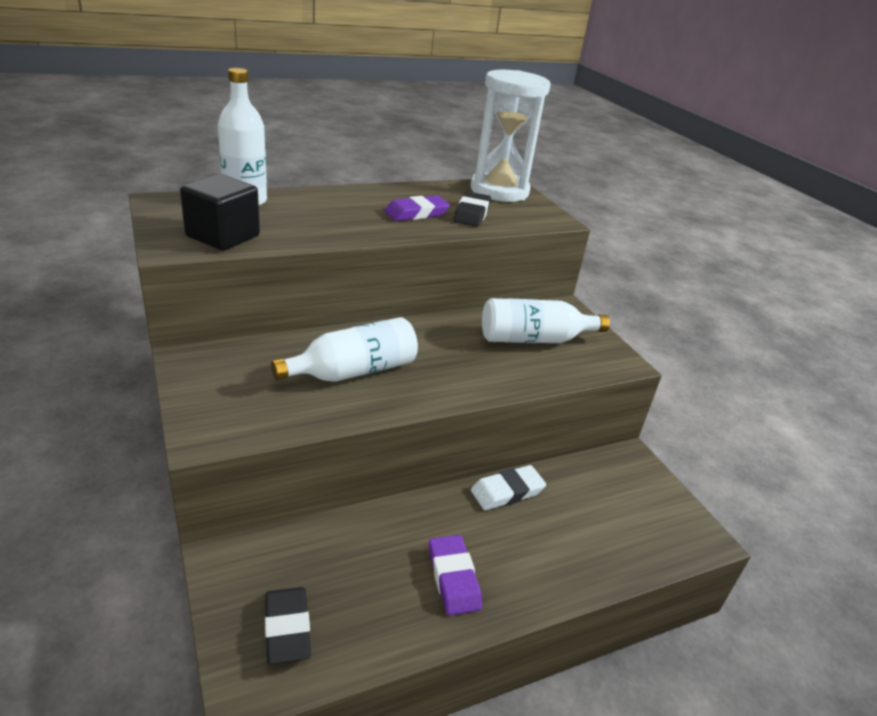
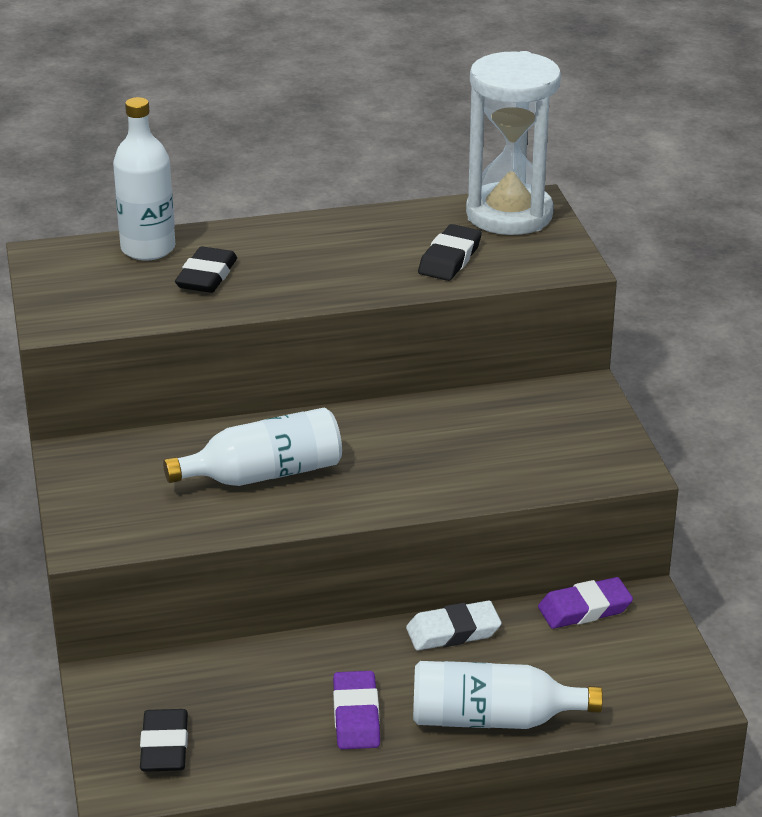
camera: 15 degrees right, 0 degrees up
(223, 236) = (116, 305): black cube -> none
(295, 219) = (206, 276): none -> black eraser
(416, 213) = (371, 260): purple eraser -> purple eraser (584, 609)
(534, 339) = (518, 436): white bottle -> white bottle (492, 719)

